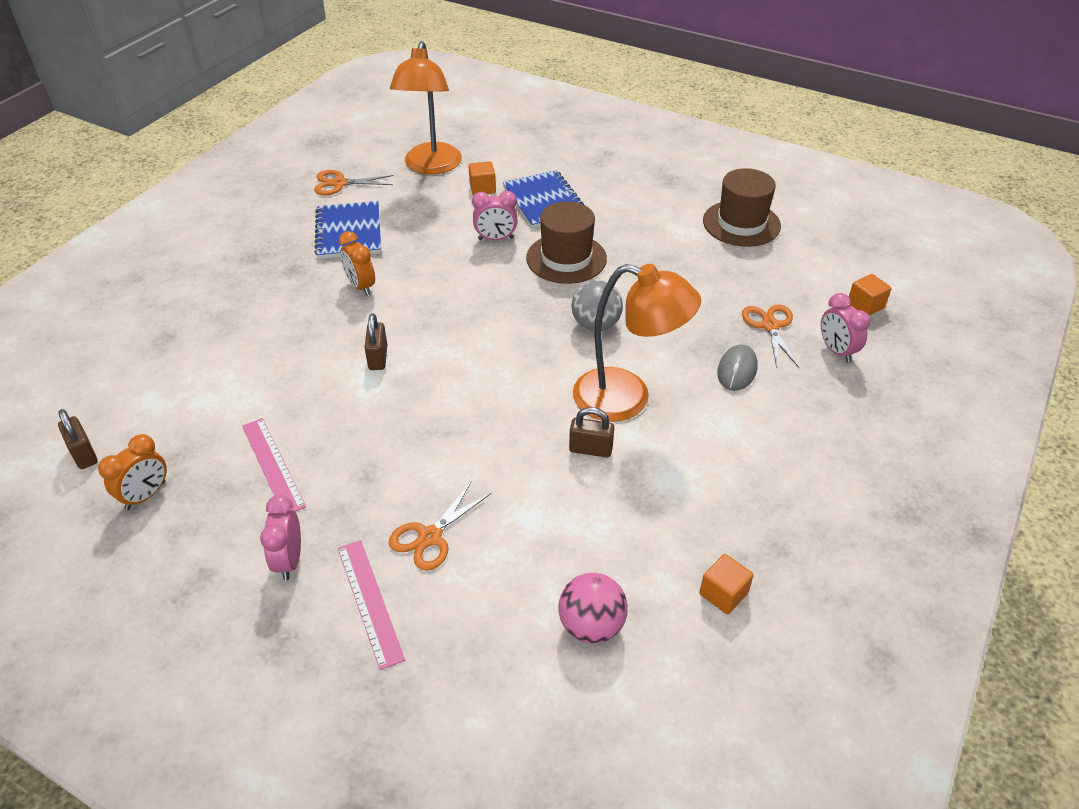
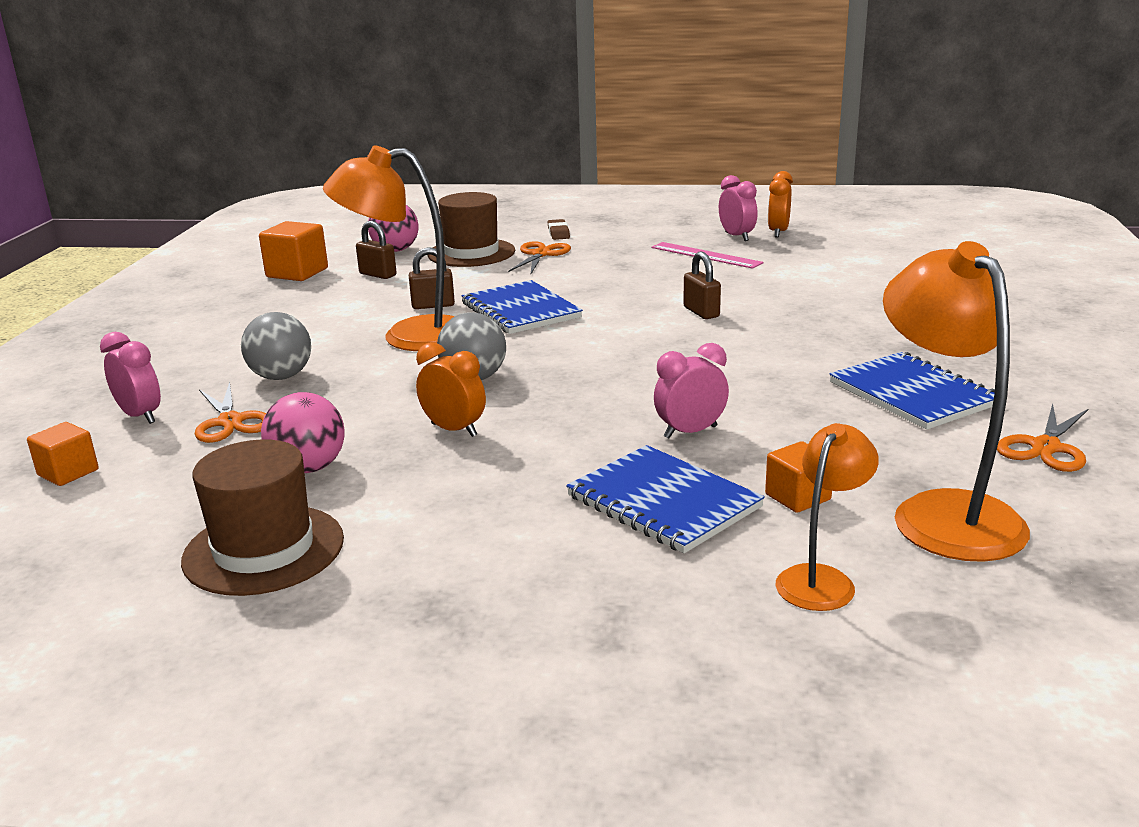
camera: 160 degrees right, 20 degrees down
(84, 454) = (860, 235): brown padlock -> brown padlock (378, 275)
(289, 560) = (633, 233): pink clock -> pink clock (737, 237)
(339, 183) = (1045, 447): orange scissors -> orange scissors turned 150 degrees clockwise
(361, 286) = (804, 351): orange clock -> orange clock (454, 430)
(369, 602) = (558, 233): pink ruler -> brown eraser
(511, 154) = (821, 579): none -> orange lamp
(517, 411) = (520, 310): none -> blue notebook
(566, 258) = (560, 432): brown hat -> brown hat (471, 253)
(718, 270) = (308, 468): none -> pink ball
(723, 594) = (297, 273): orange cube -> orange cube, size x1.59
(737, 370) = (281, 376): grey mouse -> grey ball

